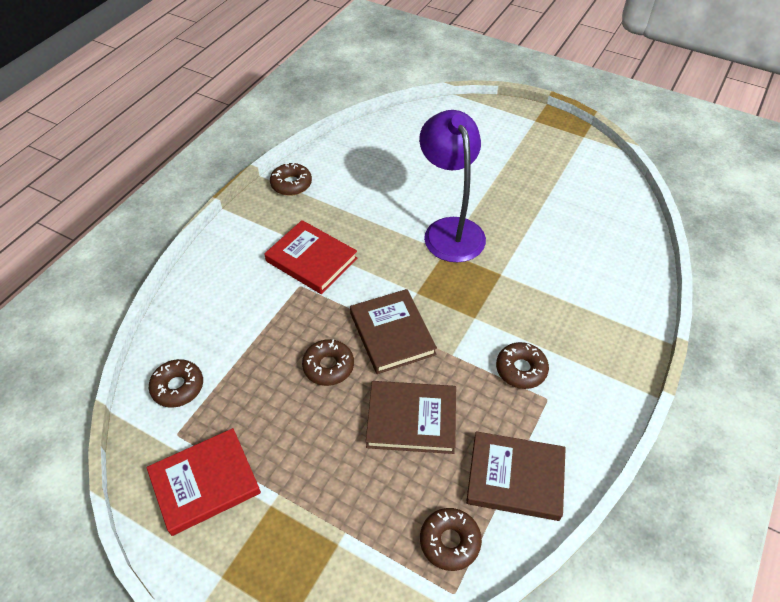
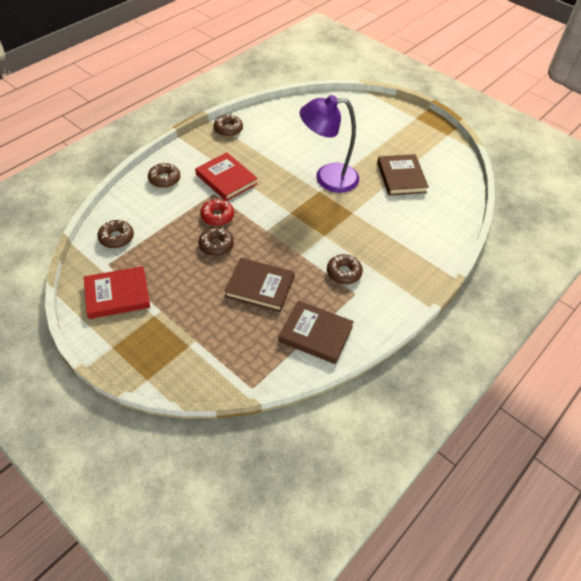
camera: 10 degrees right, 0 degrees up
(316, 320) = (217, 216): none -> red donut
(392, 334) = (265, 234): brown book -> brown book (401, 177)
(449, 541) = (259, 360): brown donut -> brown donut (164, 179)
(450, 230) = (327, 178): purple lamp -> purple lamp turned 90 degrees counterclockwise

